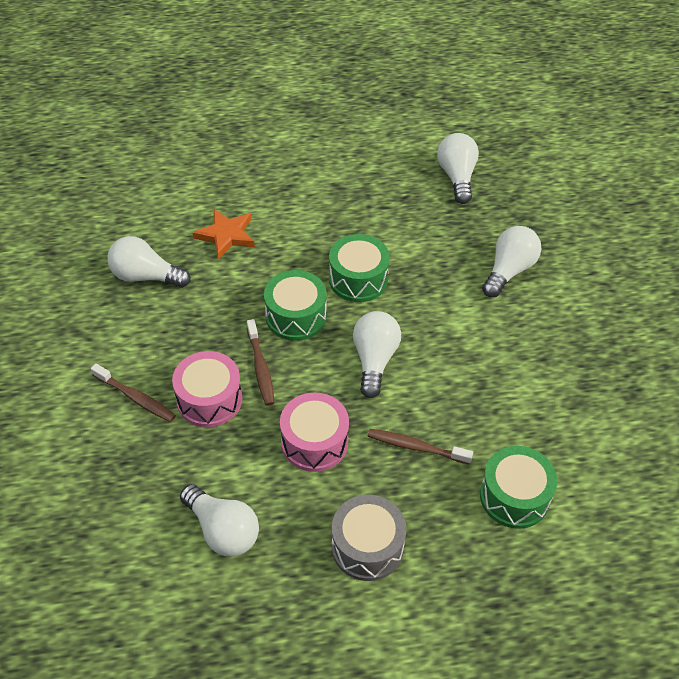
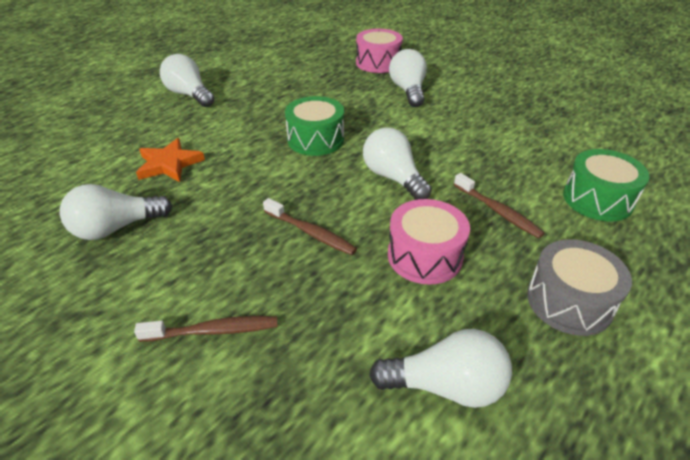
camera: 40 degrees left, 10 degrees down
(209, 399) = (293, 284): pink drum -> pink drum (378, 63)
(296, 316) = (296, 184): green drum -> none
(416, 447) = (498, 211): brown toothbrush -> brown toothbrush turned 105 degrees counterclockwise
(457, 177) = (310, 64): white light bulb -> white light bulb (189, 95)

